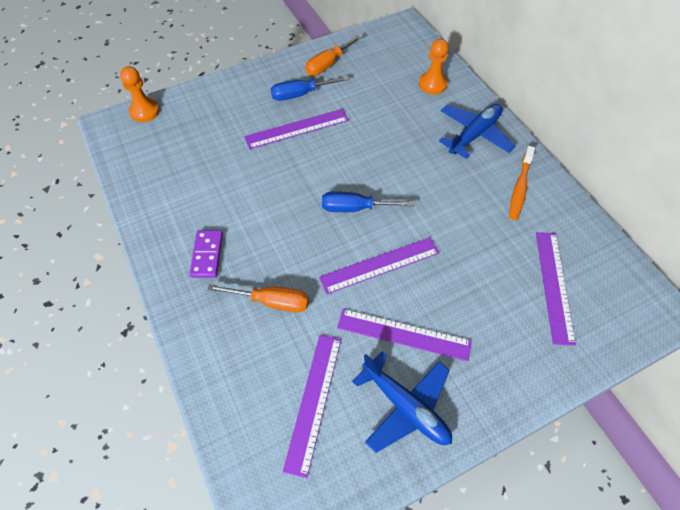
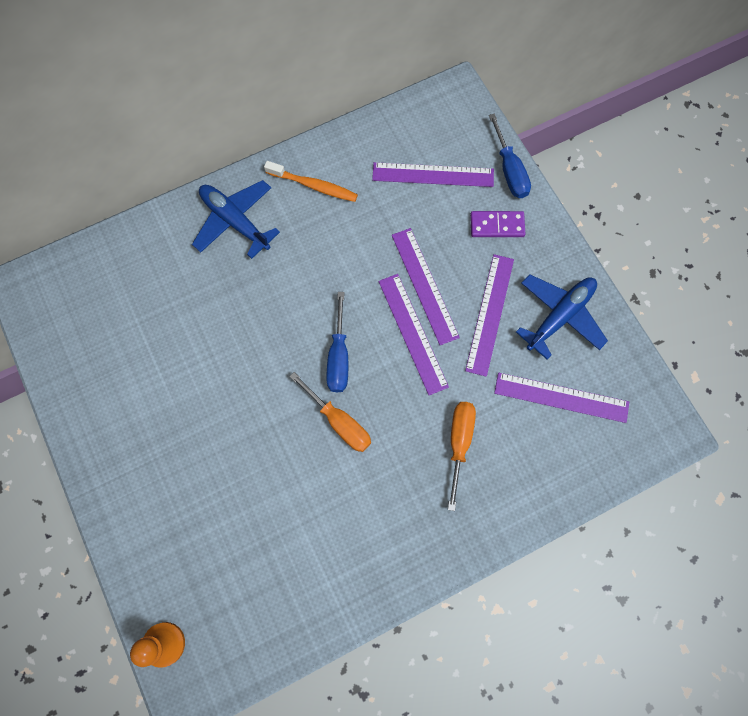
camera: 90 degrees left, 15 degrees up
(207, 255) = (402, 521): purple domino -> purple domino (497, 225)
(297, 129) = (212, 427): purple ruler -> purple ruler (424, 285)
(300, 94) = (149, 424): blue screwdriver -> blue screwdriver (509, 170)
(328, 64) = (92, 389): orange screwdriver -> orange screwdriver (339, 422)
(432, 84) = (146, 259): orange pawn -> none

